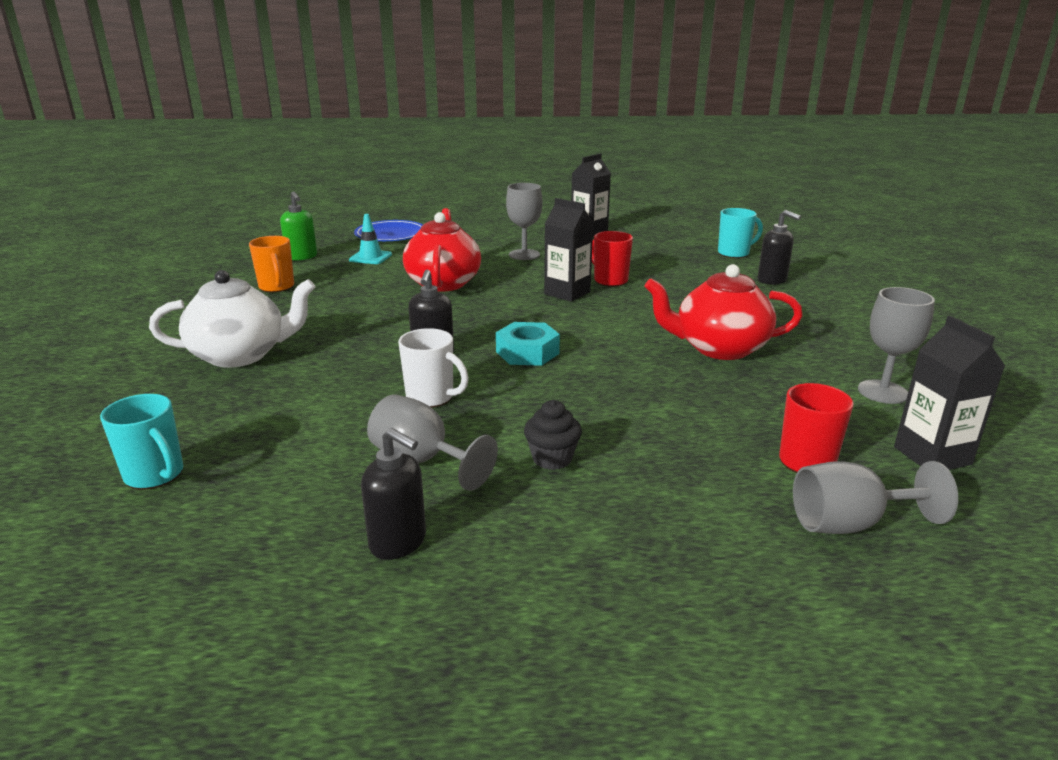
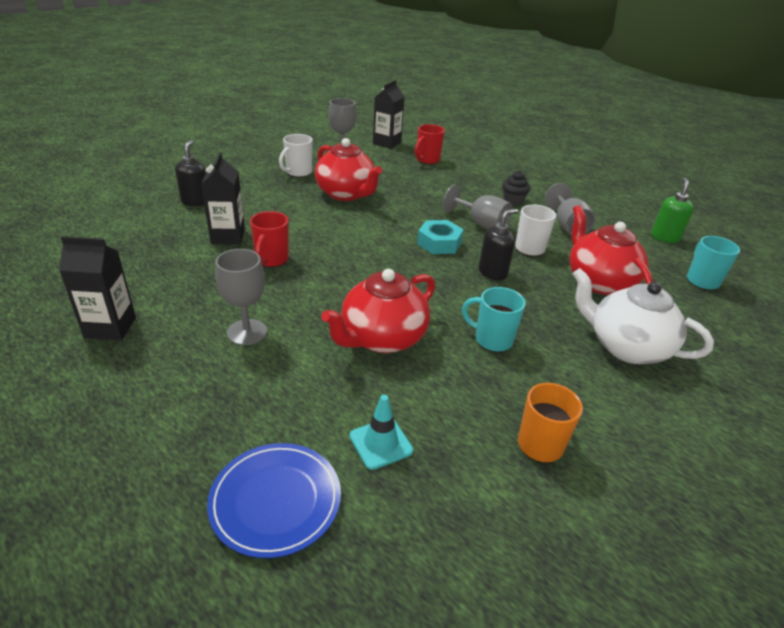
camera: 135 degrees left, 10 degrees up
(302, 257) = (456, 516): green soap dispenser -> green soap dispenser (665, 237)
(308, 400) = (599, 281): none -> red teapot
(398, 542) = (603, 209): black soap dispenser -> none
(567, 293) = (324, 267): black carton -> black carton (228, 236)
(734, 253) = (131, 228): turquoise mug -> turquoise mug (492, 340)
(821, 342) = (298, 172): none -> white mug
(850, 524) = (454, 150): grey goblet -> grey goblet (481, 224)

